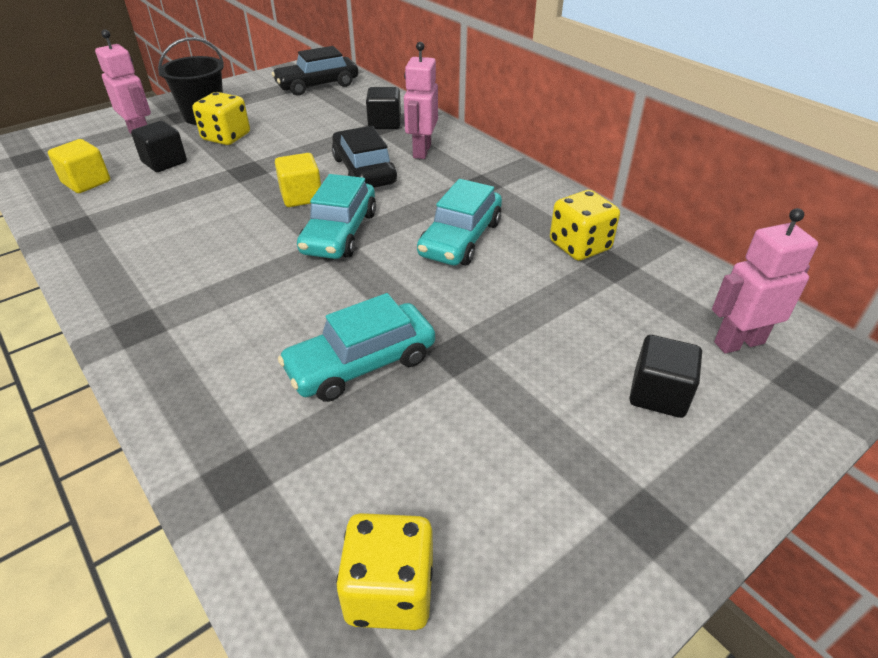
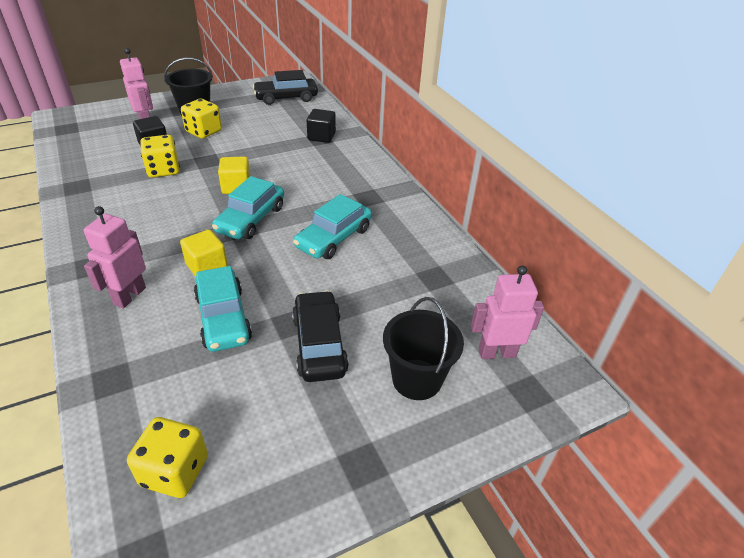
camera: 10 degrees right, 0 degrees up
(86, 182) = (97, 153): yellow cube -> yellow cube (207, 267)
(361, 363) = (223, 318): turquoise car -> turquoise car turned 90 degrees counterclockwise
(364, 171) = (289, 173): black car -> black car (319, 344)
(421, 151) = (338, 163): pink robot -> pink robot (129, 296)
(580, 246) = (418, 258): yellow dice -> yellow dice (163, 170)
(658, 394) = (416, 379): black cube -> black bucket

